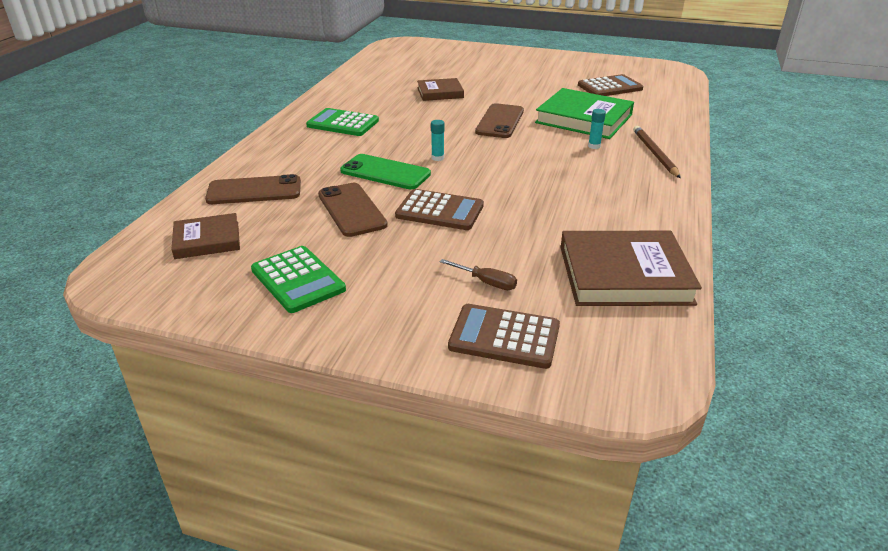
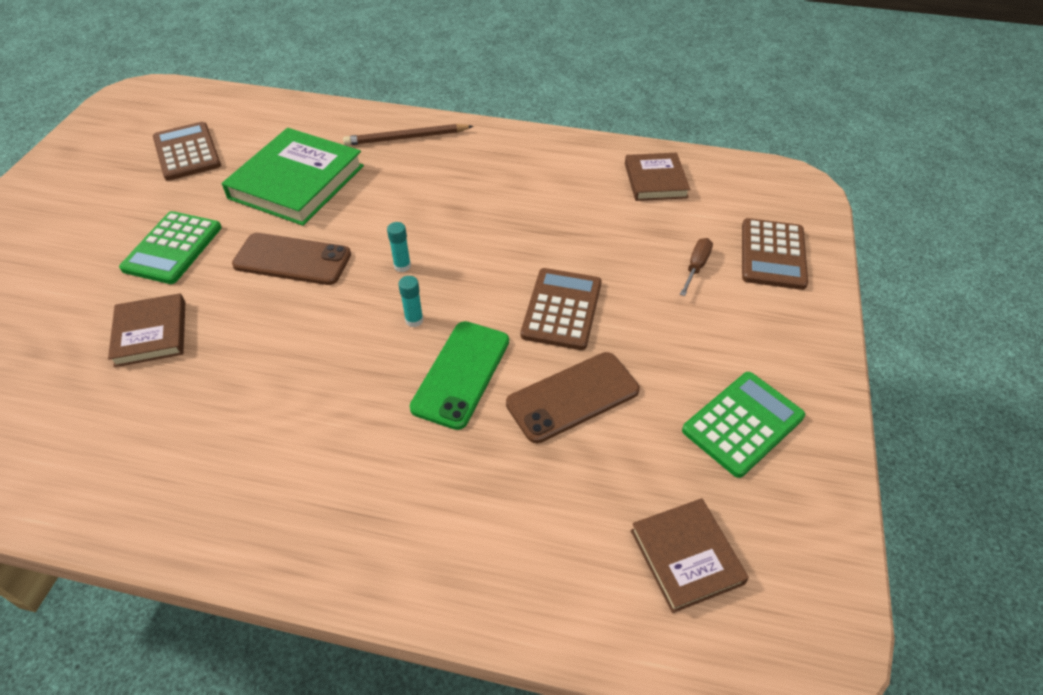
camera: 95 degrees left, 15 degrees up
(254, 191) = (532, 535): brown phone -> none
(343, 123) = (267, 458): green calculator -> green calculator (173, 248)
(594, 146) = (383, 179): turquoise glue stick -> turquoise glue stick (402, 266)
(624, 274) = (655, 180): brown book -> brown book, size x0.58

